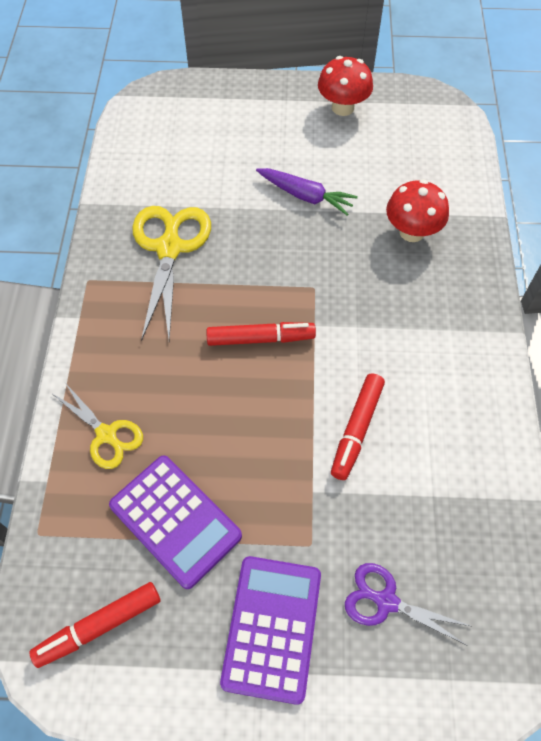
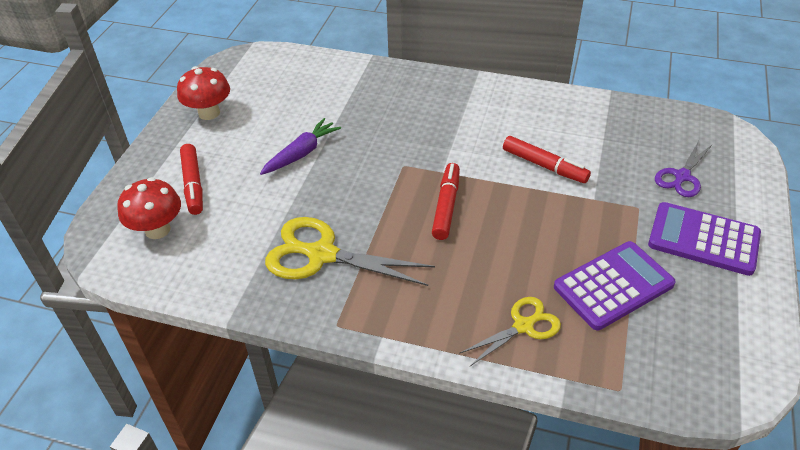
camera: 75 degrees left, 15 degrees down
(99, 626) = (706, 349): red marker -> red marker (193, 184)
(411, 232) = (368, 101): red mushroom -> red mushroom (157, 229)

